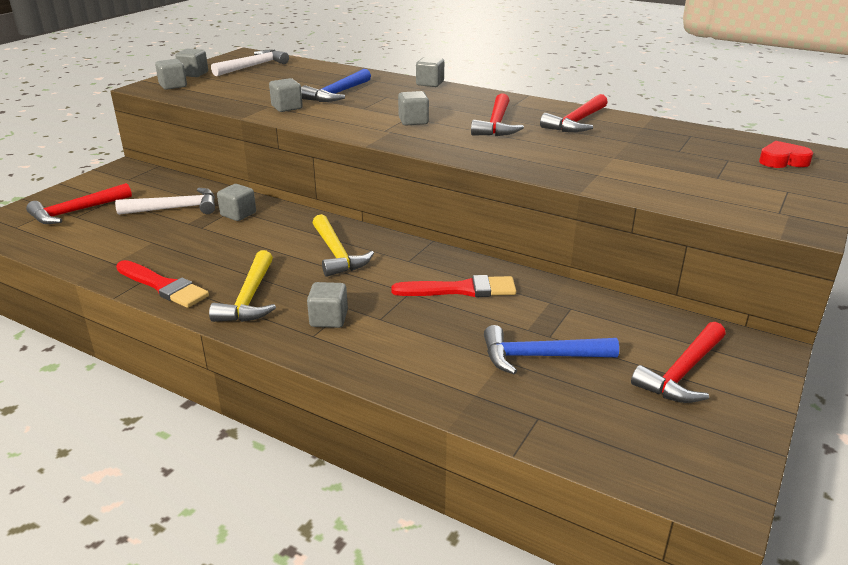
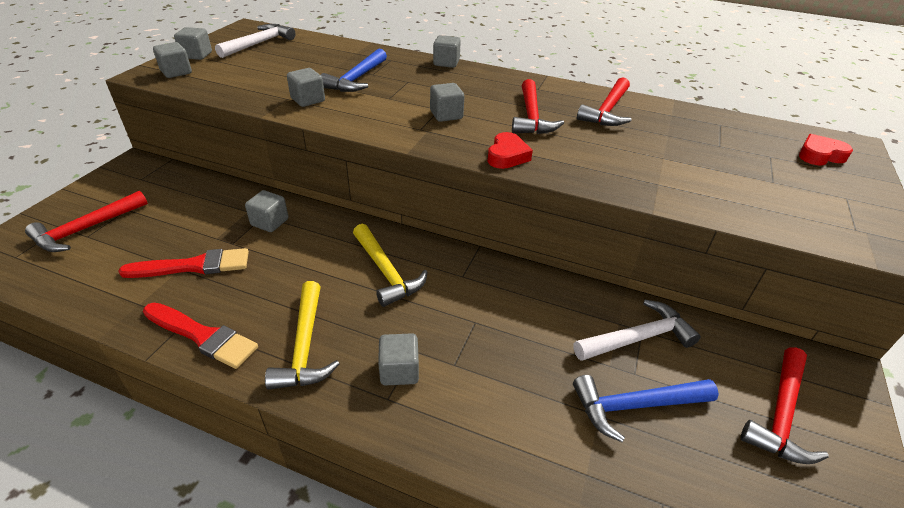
camera: 10 degrees left, 10 degrees up
(175, 208) = (199, 218): white hammer -> white hammer (637, 338)
(459, 150) = (507, 156): none -> red heart
(460, 290) = (526, 314): red brush -> red brush (193, 266)

